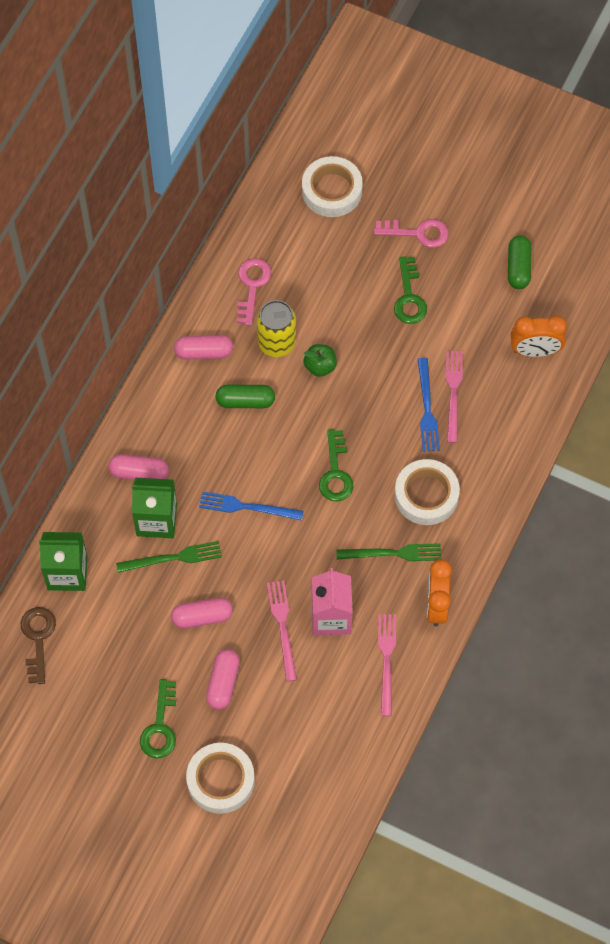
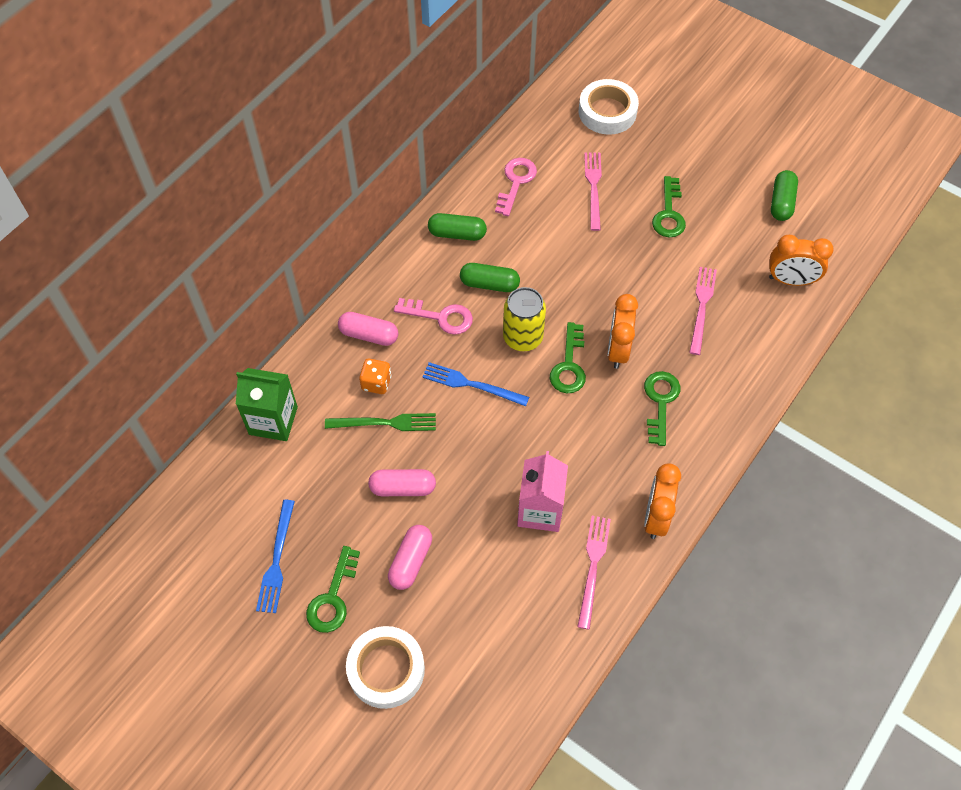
camera: 10 degrees right, 5 degrees down
(38, 638) = (226, 482): brown key -> none
(156, 520) = (376, 383): green carton -> orange dice
(204, 352) = (457, 234): pink capsule -> green capsule
(276, 343) = (530, 235): yellow can -> yellow can (523, 337)
(282, 626) = (486, 512): pink fork -> pink fork (593, 188)
(320, 366) = (570, 263): green apple -> none
(379, 450) = (618, 350): none -> orange clock
(393, 553) = (617, 455): green fork -> none
(418, 233) = (685, 159): pink key -> pink key (441, 317)
(426, 495) = (660, 402): white tape -> green key
(427, 408) = (673, 318): blue fork -> blue fork (276, 560)

